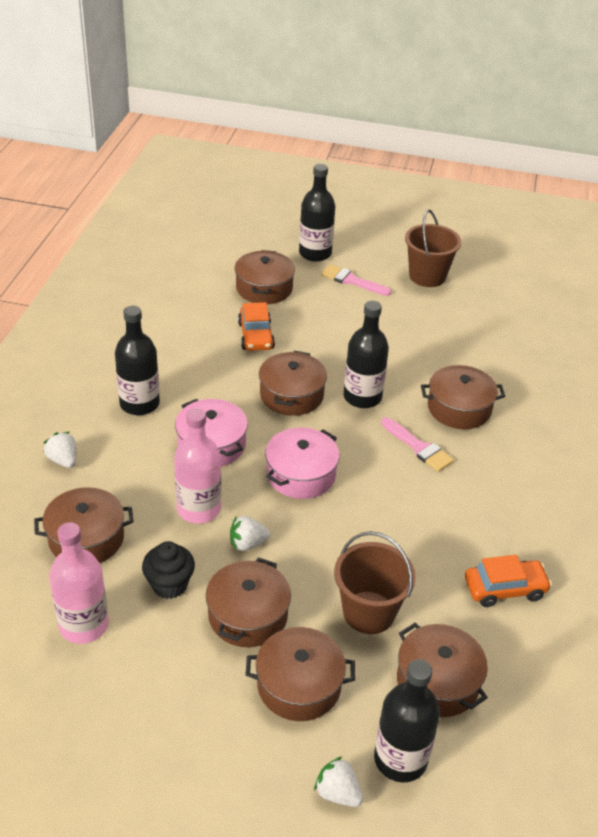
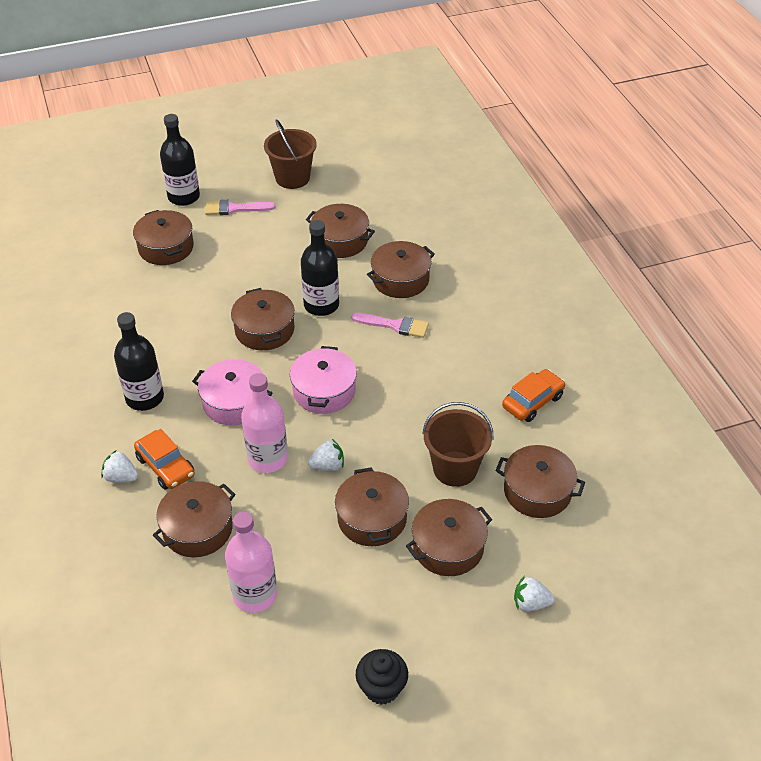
camera: 30 degrees left, 5 degrees up
(169, 584) = (294, 528): black cupcake -> black cupcake (382, 688)
(247, 544) = (327, 465): white strawberry -> white strawberry turned 150 degrees counterclockwise
(256, 336) = (194, 293): orange car -> orange car (165, 466)
(400, 759) = (553, 557): black bottle -> none
(428, 348) = (340, 241): none -> brown pot

